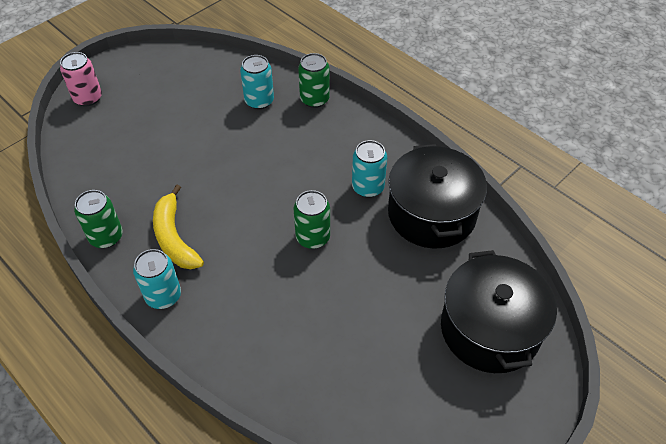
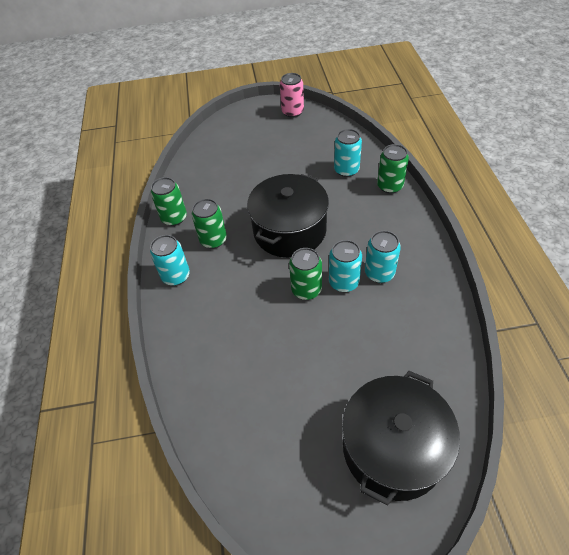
camera: 40 degrees right, 0 degrees up
(88, 98) = (235, 122): pink can -> pink can (292, 112)
(174, 238) = (213, 240): yellow banana -> green can
(342, 212) = (343, 282): none -> turquoise can
(431, 213) = (417, 321): black pot -> black pot (289, 230)

